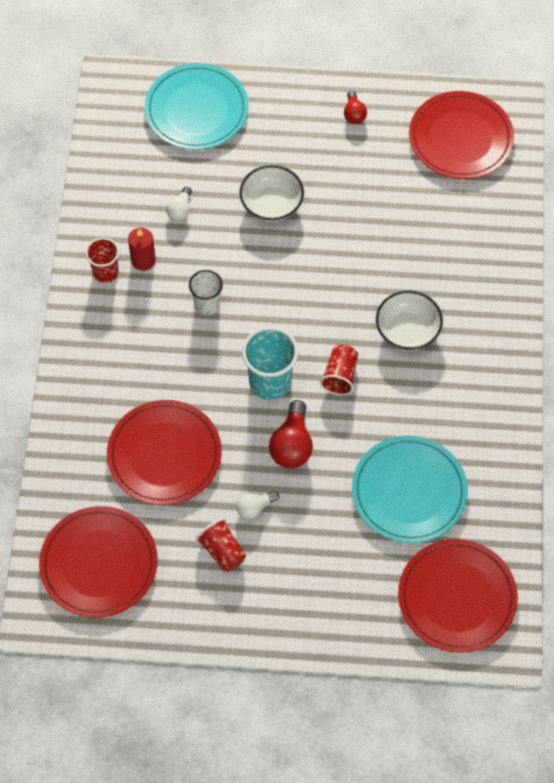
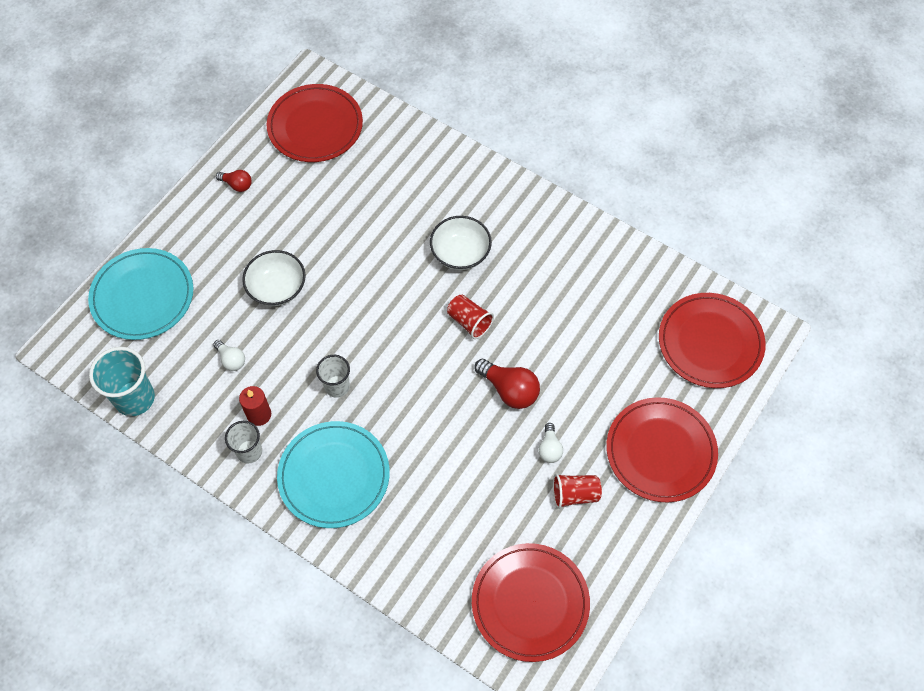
camera: 60 degrees left, 0 degrees up
(105, 272) = (249, 451): red cup -> white cup
(164, 455) = (458, 494): red plate -> red plate (660, 451)
(270, 382) = (441, 376): turquoise cup -> turquoise cup (135, 398)
(409, 491) = (601, 327): turquoise plate -> turquoise plate (334, 476)

